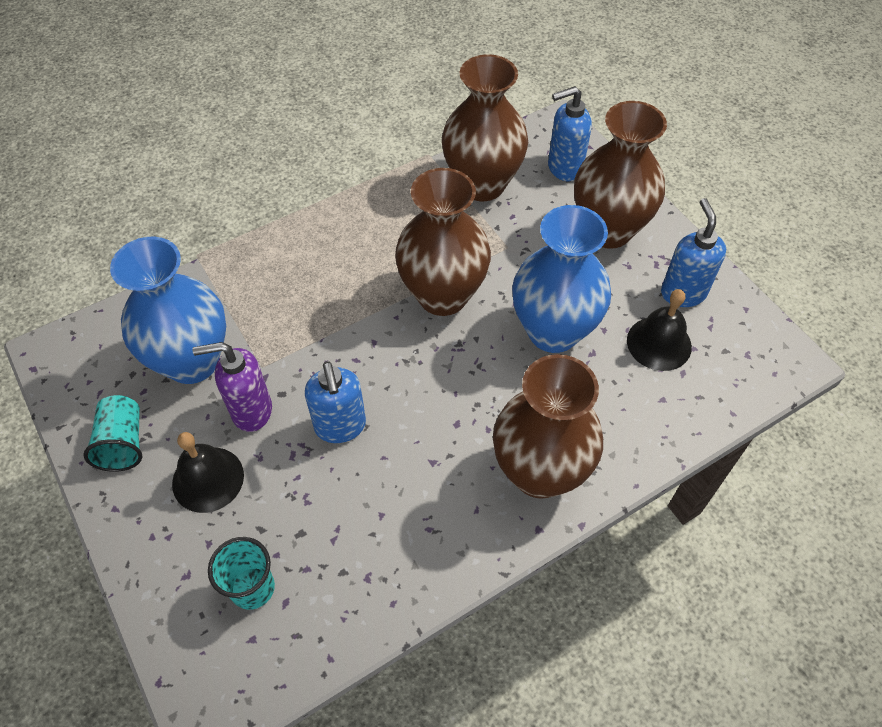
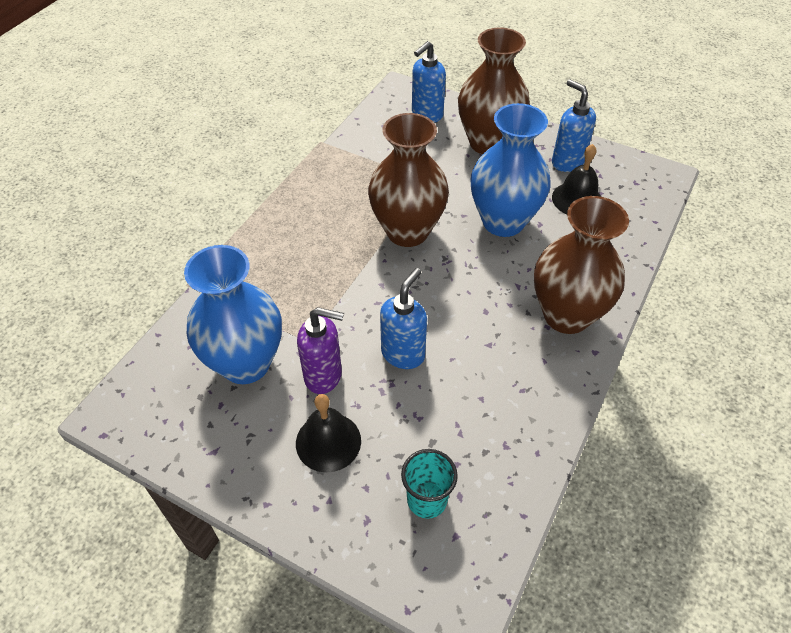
camera: 30 degrees left, 5 degrees down
(123, 443) = (234, 451): turquoise cup -> none
(251, 411) = (324, 376): purple soap dispenser -> purple soap dispenser turned 135 degrees counterclockwise
(340, 427) = (403, 353): blue soap dispenser -> blue soap dispenser turned 105 degrees counterclockwise
(482, 184) = (377, 147): brown vase -> none

